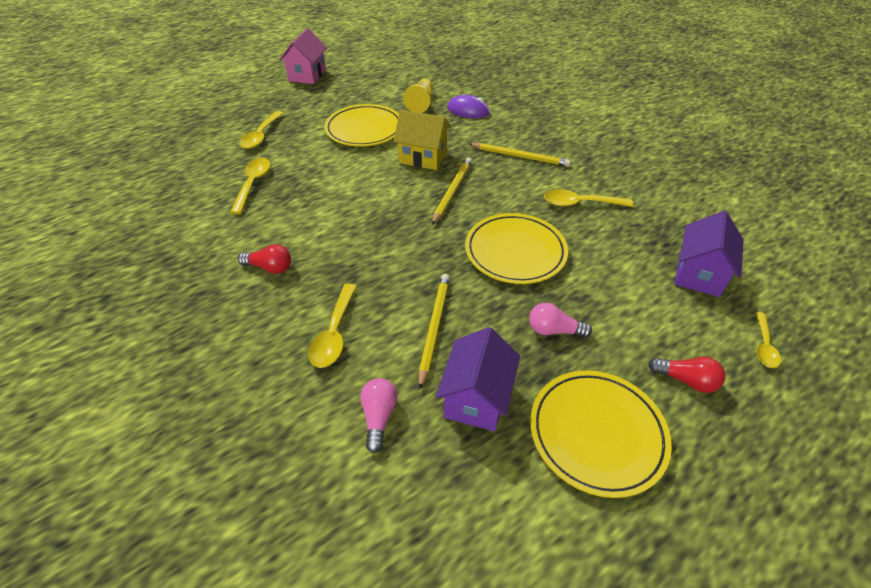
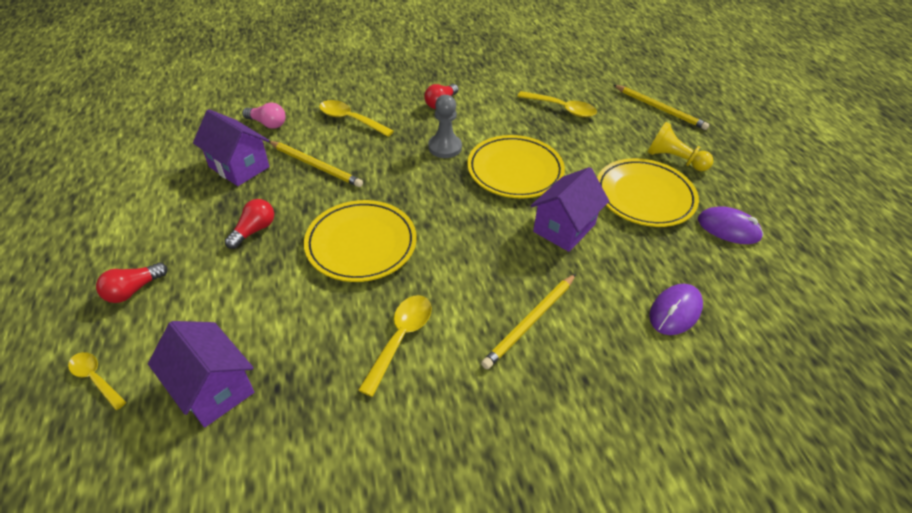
camera: 110 degrees right, 0 degrees up
(261, 136) = (650, 123): yellow spoon -> none
(307, 75) = (804, 177): pink house -> none
(353, 242) = (445, 147): none -> grey pawn
(380, 98) = (728, 228): none -> purple mouse
(421, 103) = (707, 266): yellow pawn -> yellow pawn (674, 159)
(423, 157) = (564, 228): yellow house -> purple house
(452, 191) = (485, 231): yellow pencil -> yellow pencil (659, 109)
(554, 330) = (254, 230): pink light bulb -> red light bulb
(597, 433) = (156, 213): yellow plate -> yellow plate (515, 171)

